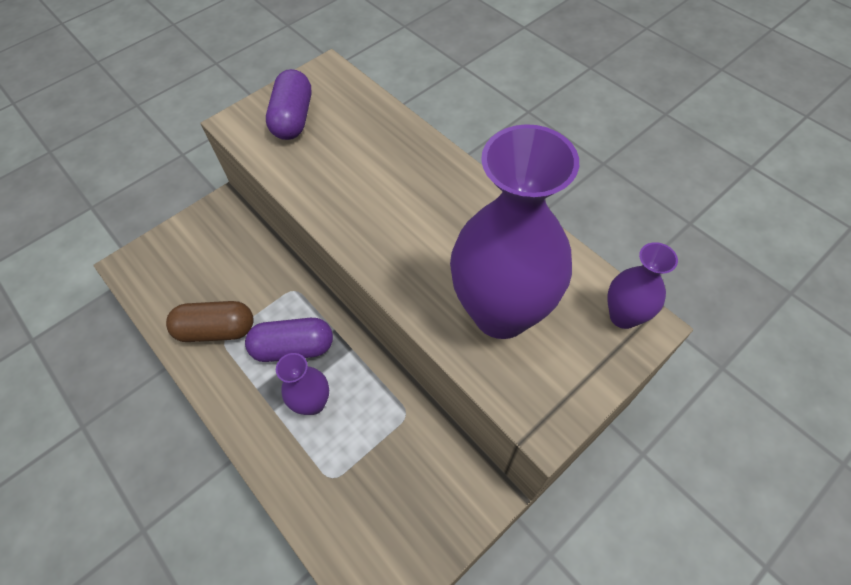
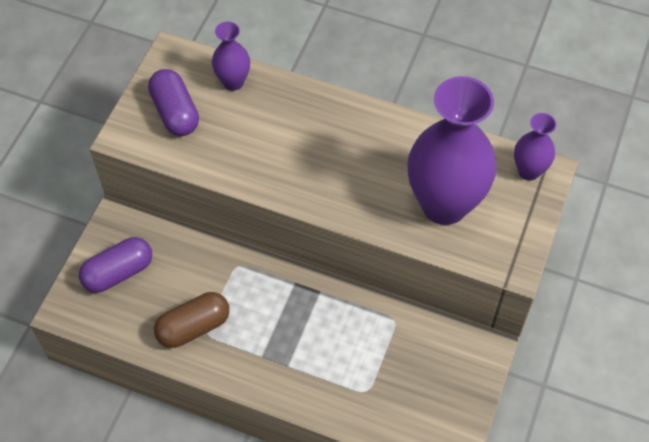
camera: 30 degrees left, 0 degrees up
(294, 347) = (271, 311): purple capsule -> purple capsule (118, 272)
(313, 403) = (316, 345): purple vase -> purple vase (233, 82)

